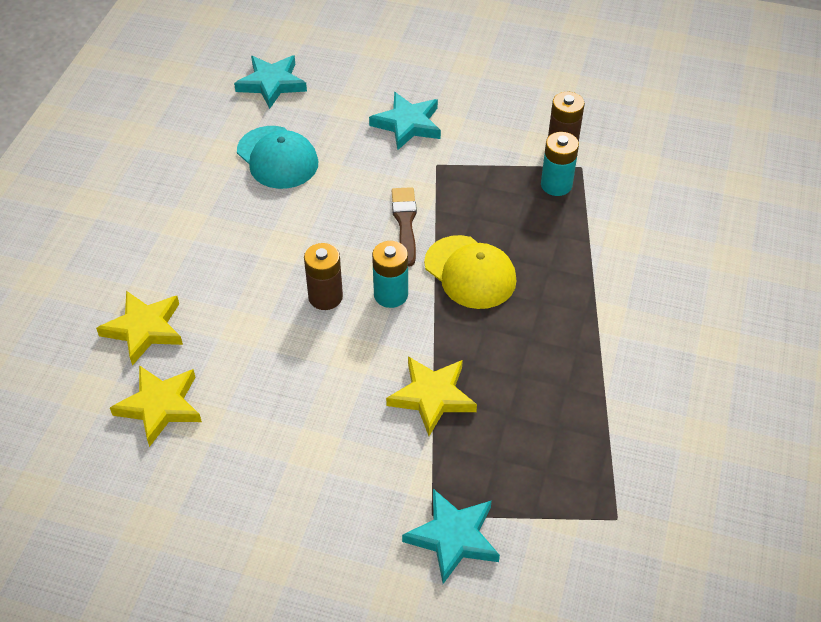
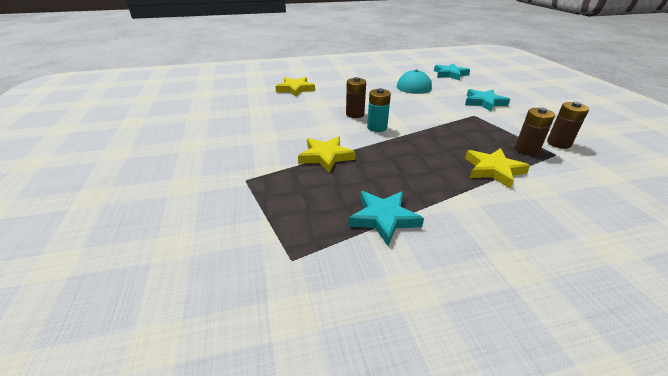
camera: 60 degrees right, 15 degrees down
(160, 406) = (260, 101): yellow star -> yellow star (493, 170)
(405, 223) = (425, 118): brown brush -> none
(453, 537) = (233, 191): turquoise star -> turquoise star (383, 218)
(470, 272) = (421, 143): yellow cap -> none
(556, 185) = (526, 150): turquoise battery -> brown battery

